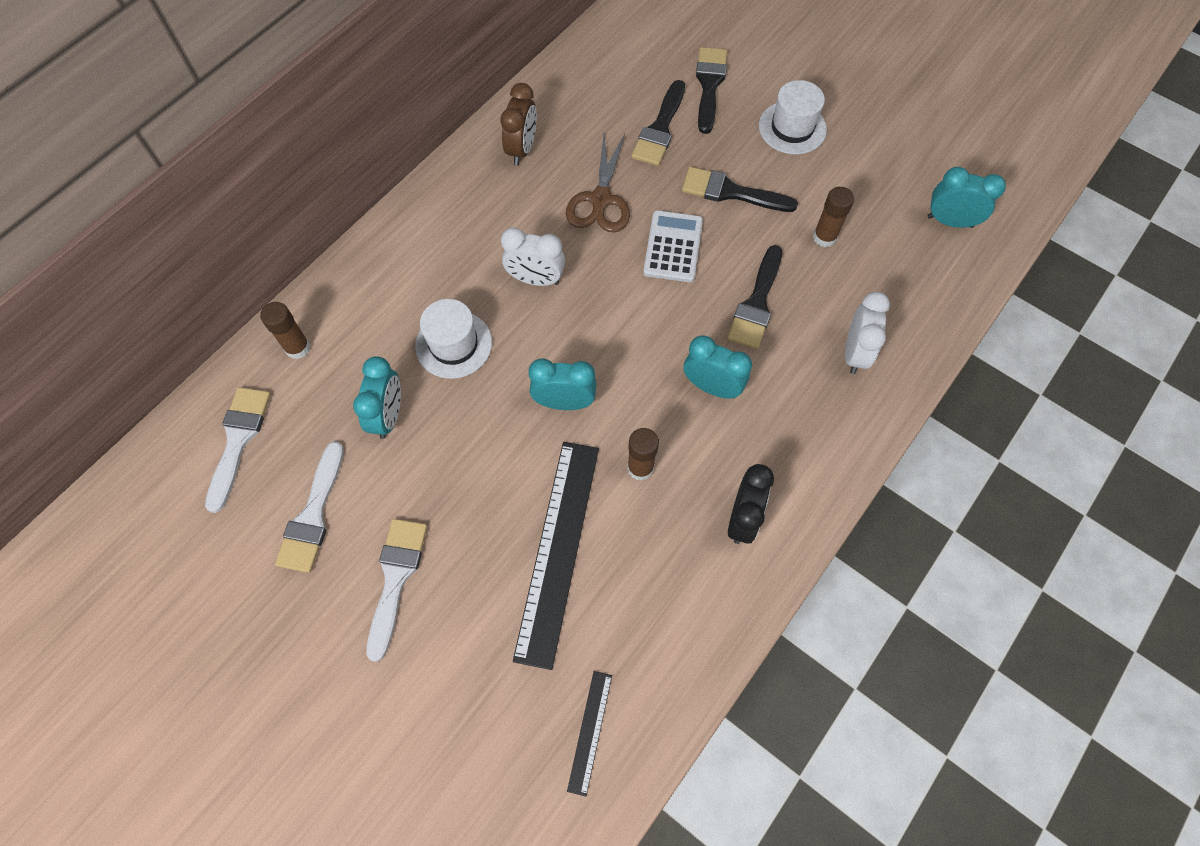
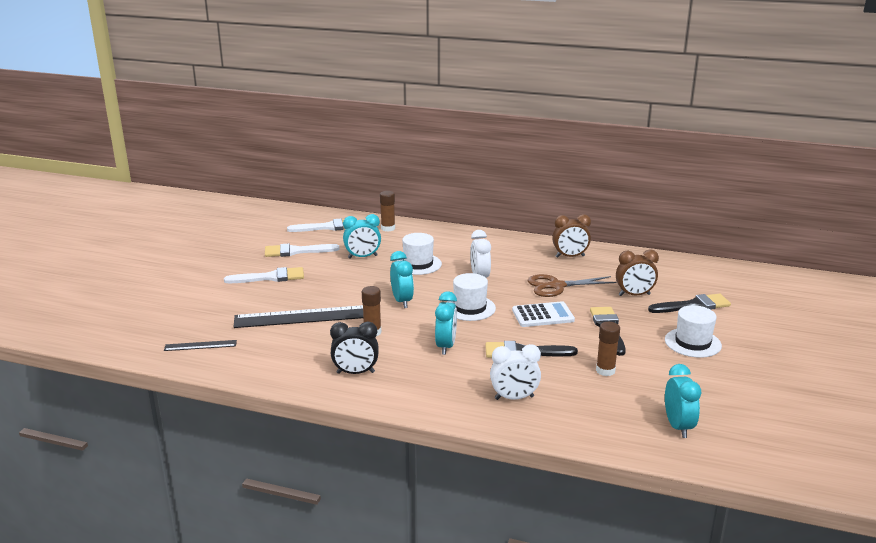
camera: 70 degrees right, 40 degrees down
(619, 323) = (470, 308): none -> white hat
(660, 129) = (634, 295): black brush -> brown clock

